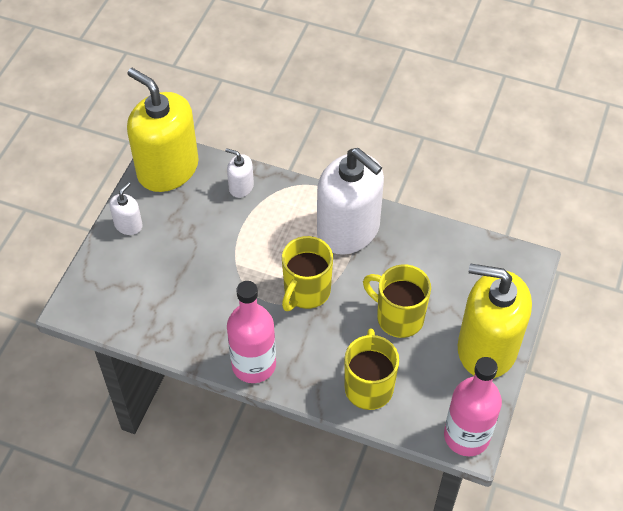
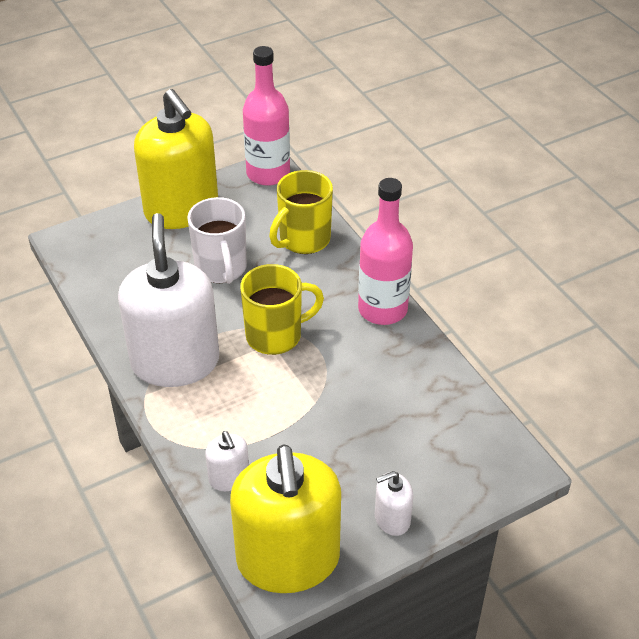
camera: 140 degrees left, 10 degrees down
(398, 317) = (221, 268): yellow mug -> white mug

